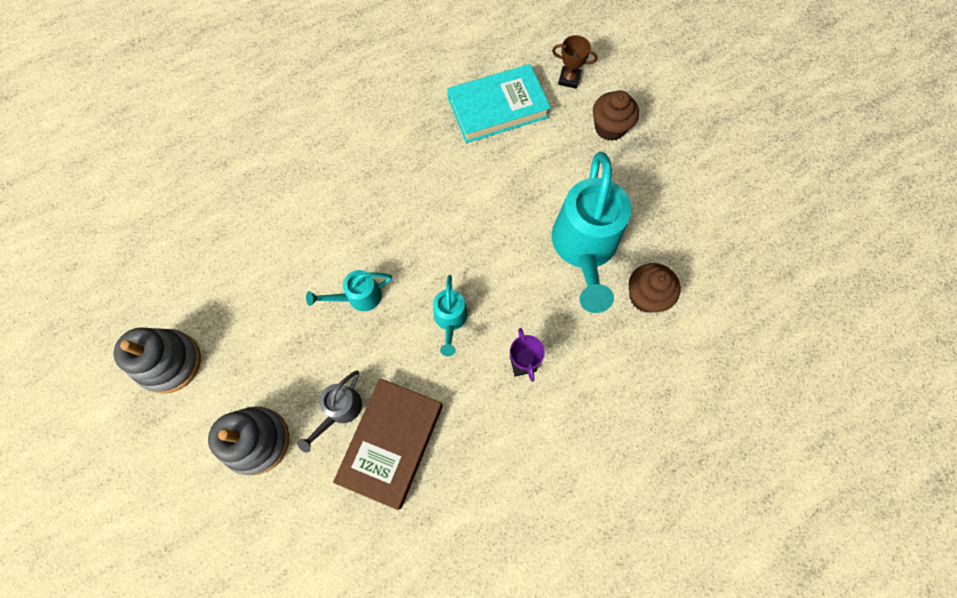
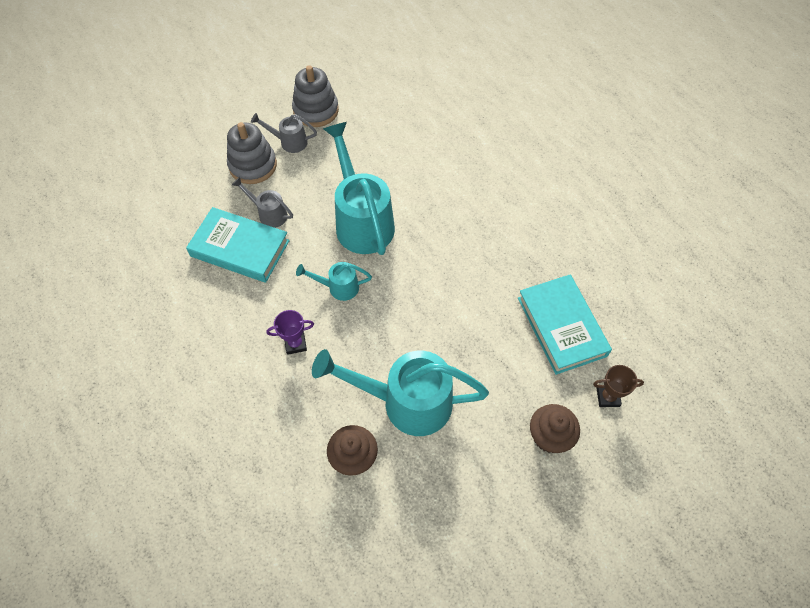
camera: 90 degrees right, 10 degrees down
(222, 394) = (289, 142): none -> grey watering can
(359, 297) = (362, 221): turquoise watering can -> turquoise watering can, size x2.07
(391, 443) = (240, 248): brown book -> turquoise book
(569, 79) = (608, 397): brown trophy -> brown trophy turned 75 degrees clockwise

